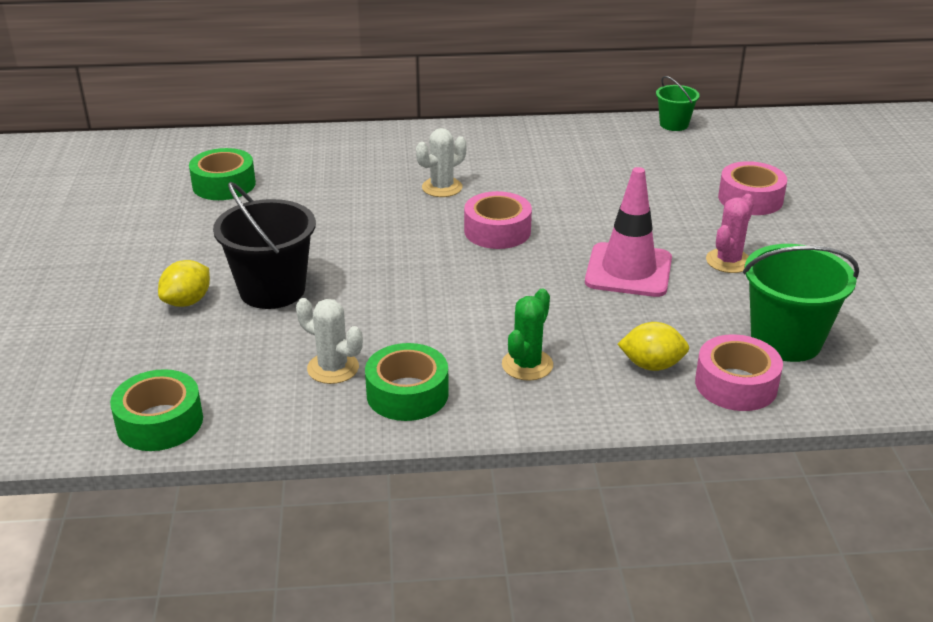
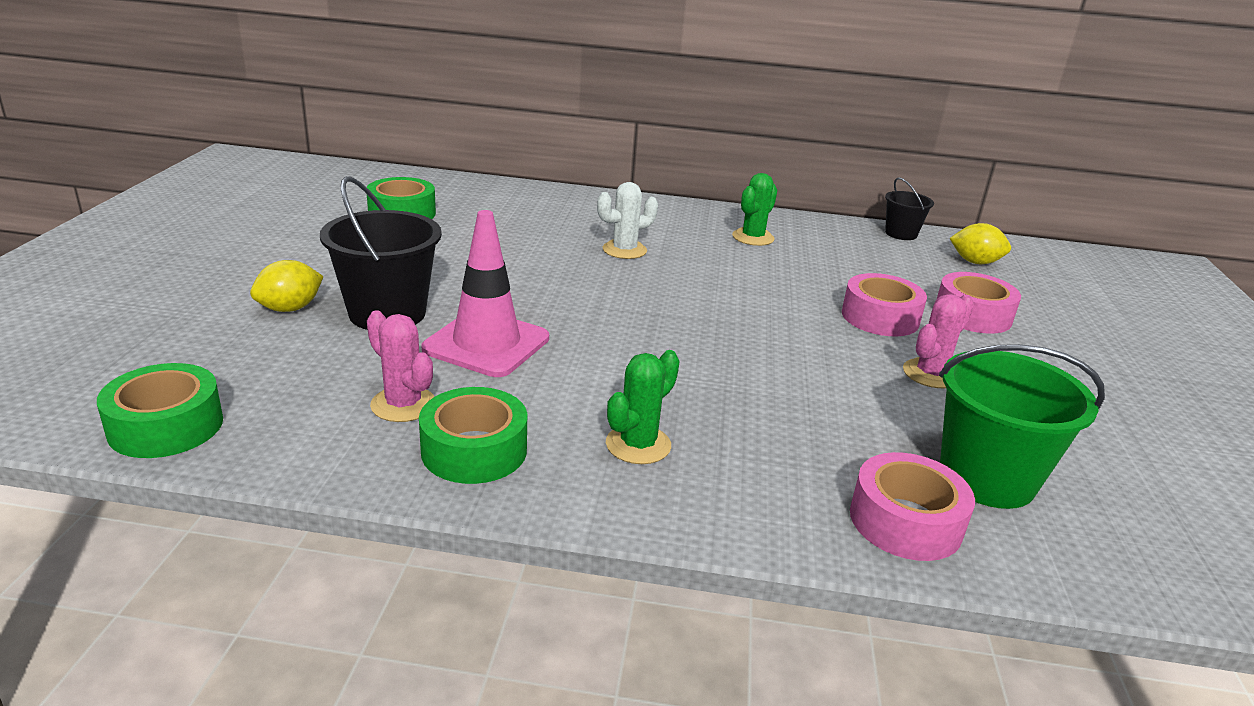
camera: 10 degrees right, 5 degrees down
(333, 368) = (403, 404): white cactus -> pink cactus
(497, 231) = (666, 299): pink tape -> pink tape (880, 317)
(548, 153) = (753, 237): none -> green cactus
(628, 270) = (804, 363): pink traffic cone -> pink traffic cone (486, 344)
(651, 365) = (798, 475): yellow lemon -> yellow lemon (975, 262)
(674, 124) = (901, 234): green bucket -> black bucket

